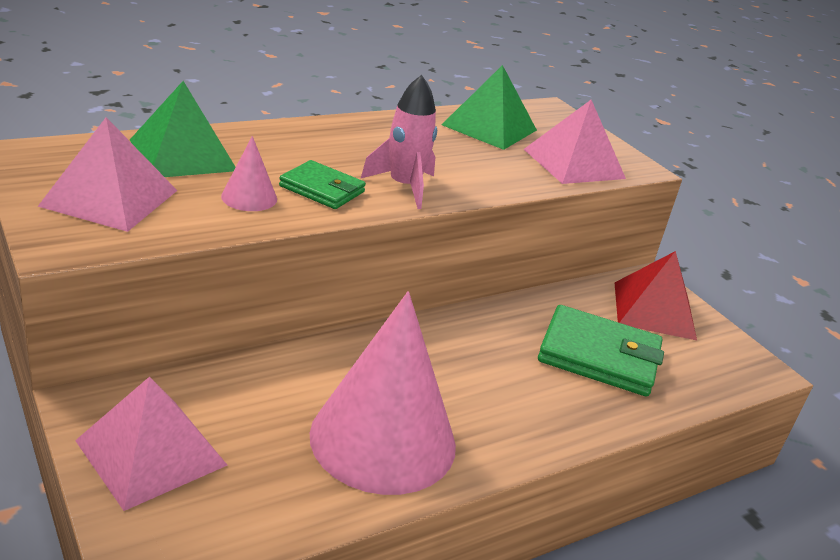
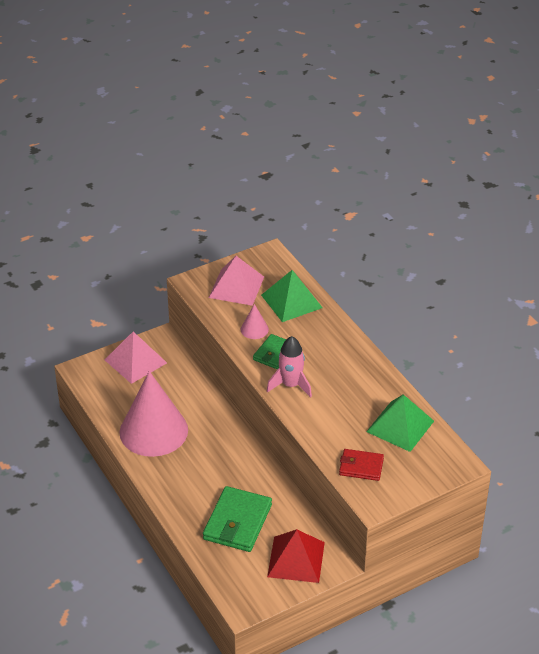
camera: 95 degrees right, 10 degrees up
(573, 163) = (361, 467): pink pyramid -> red wallet

